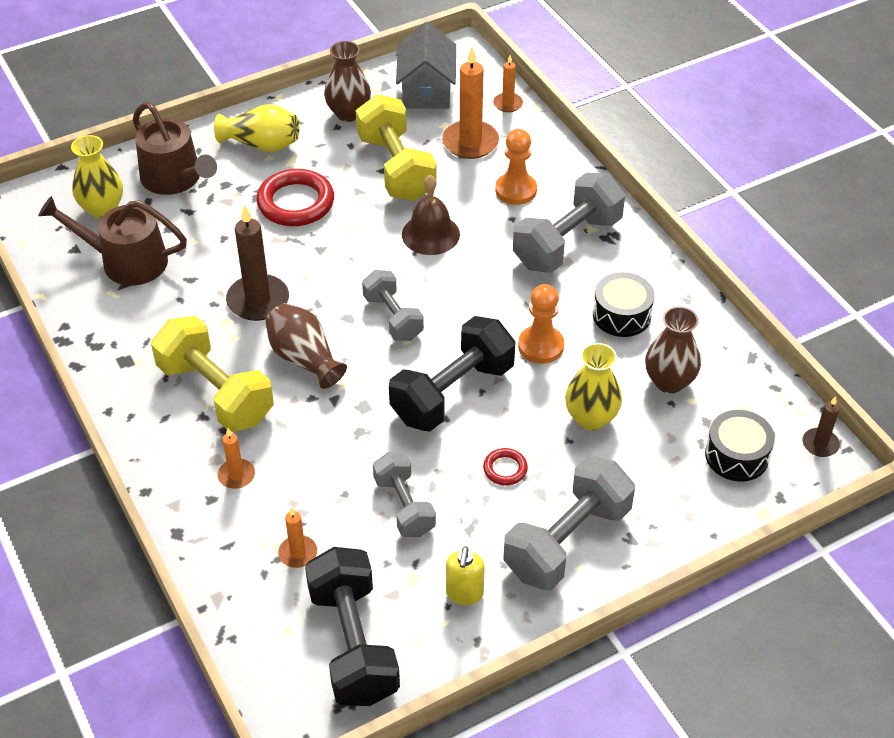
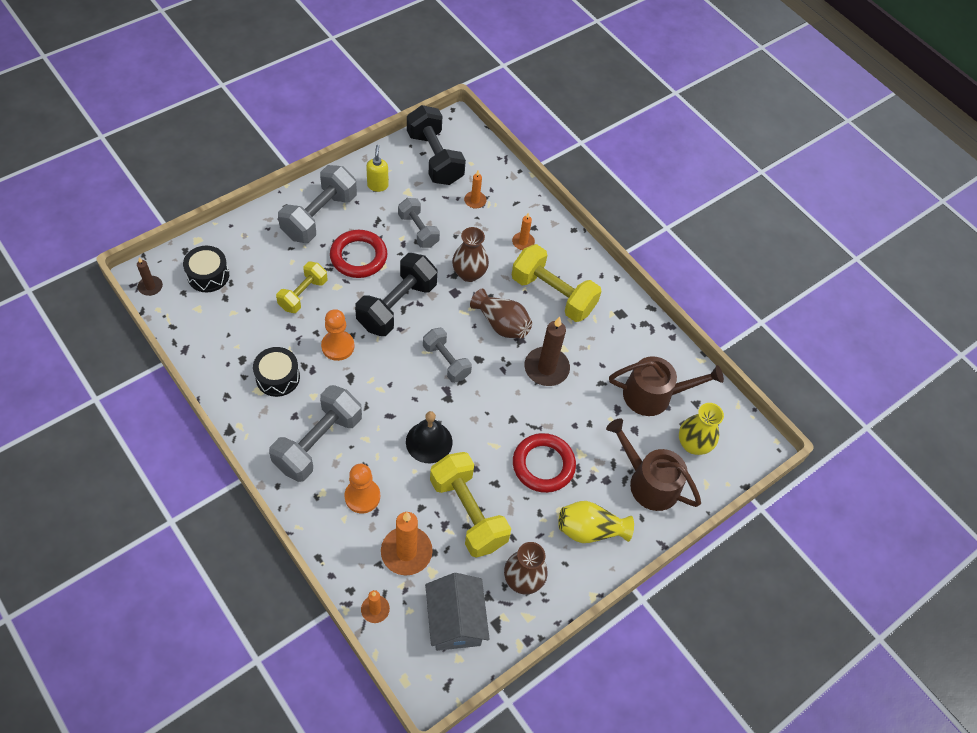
camera: 165 degrees right, 10 degrees up
(430, 234) = (429, 442): brown bell -> black bell
(505, 469) = (358, 257): red ring -> red ring, size x2.05
(591, 418) = (303, 294): yellow vase -> yellow dumbbell
(669, 381) = (247, 325): brown vase -> brown vase (469, 273)

